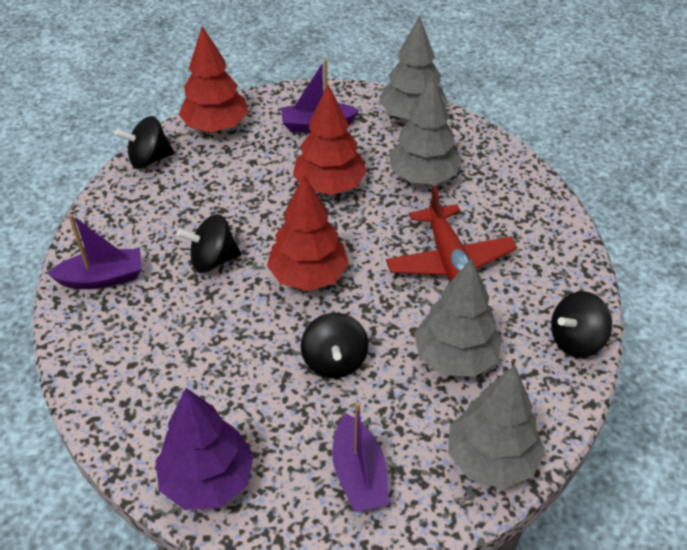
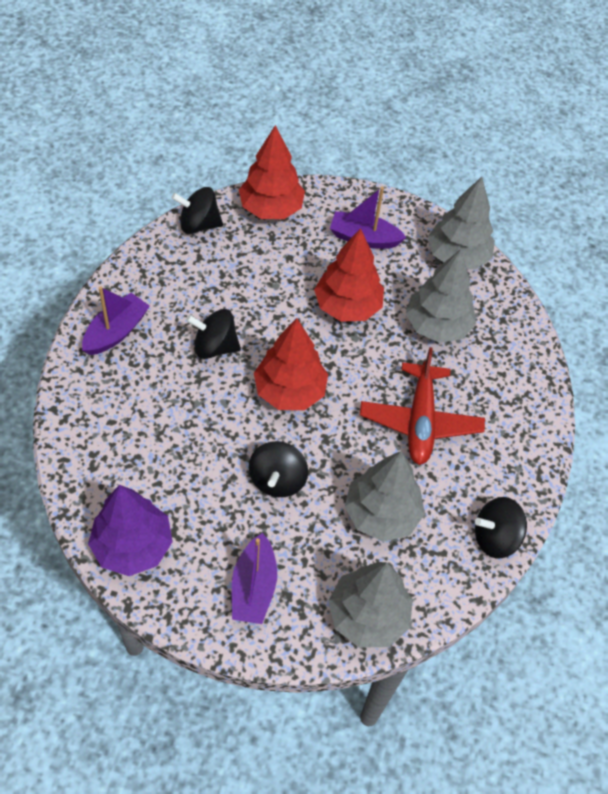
camera: 15 degrees right, 10 degrees up
(102, 278) = (116, 332): purple boat -> purple boat turned 60 degrees counterclockwise

